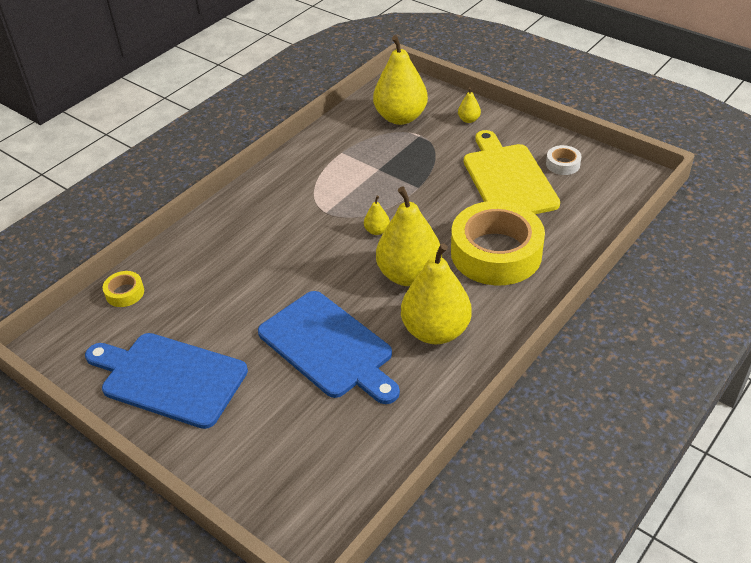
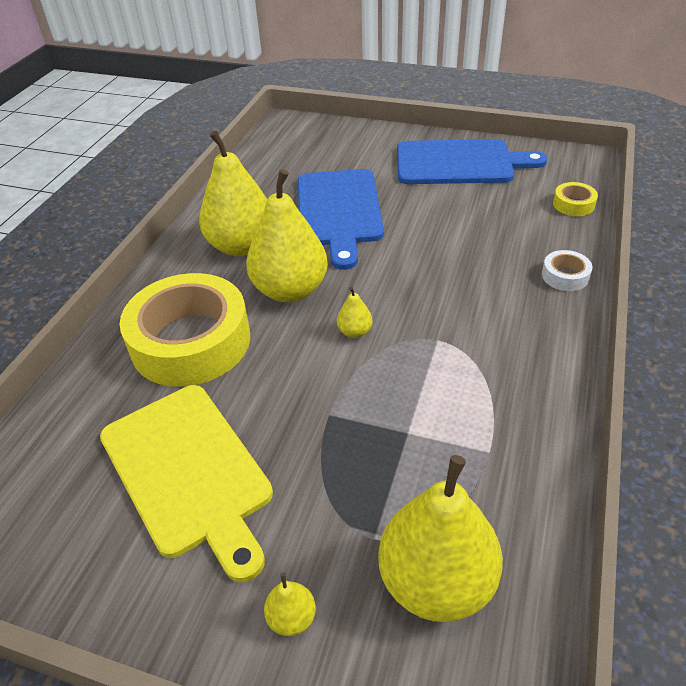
camera: 160 degrees right, 0 degrees up
(329, 347) = (339, 211): blue cutting board -> blue cutting board turned 120 degrees counterclockwise
(563, 164) = (90, 535): white tape -> white tape (565, 276)

